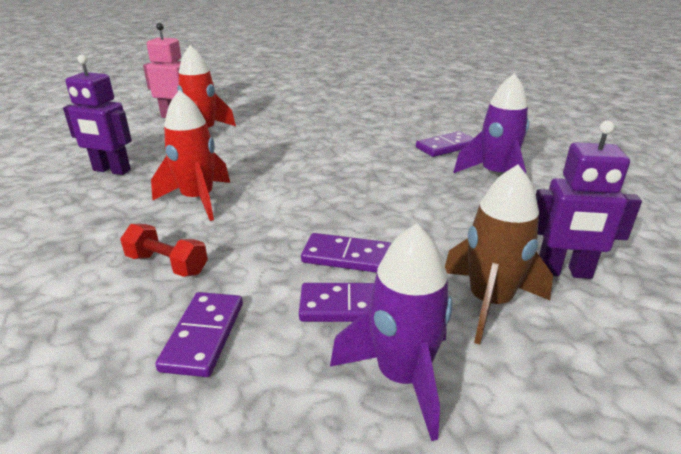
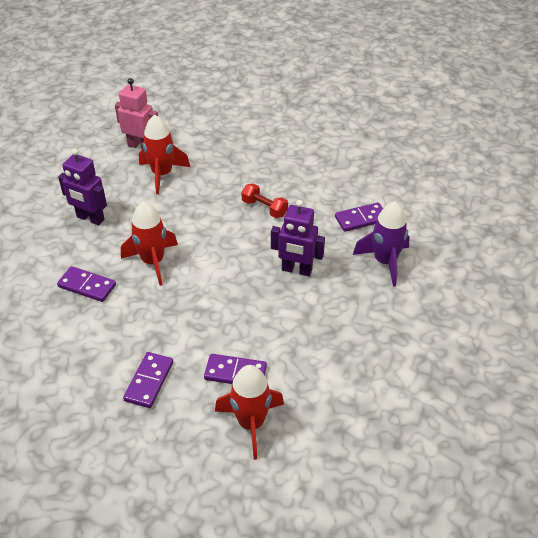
camera: 10 degrees right, 15 degrees up
(167, 264) = (130, 323): red dumbbell -> red dumbbell (264, 208)
(347, 256) = (245, 332): purple domino -> purple domino (87, 286)
(401, 377) = (251, 423): purple rocket -> red rocket
(489, 302) = (321, 382): brown rocket -> none
(564, 272) = (381, 365): purple robot -> purple robot (296, 270)

